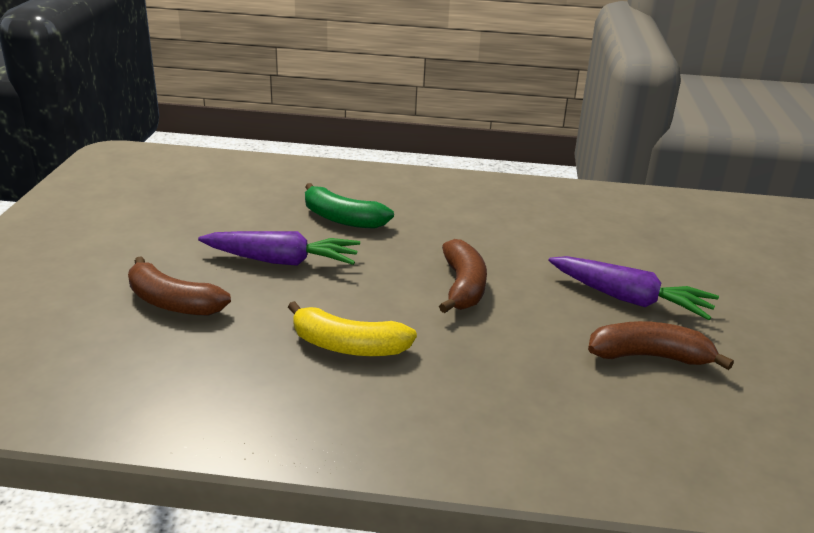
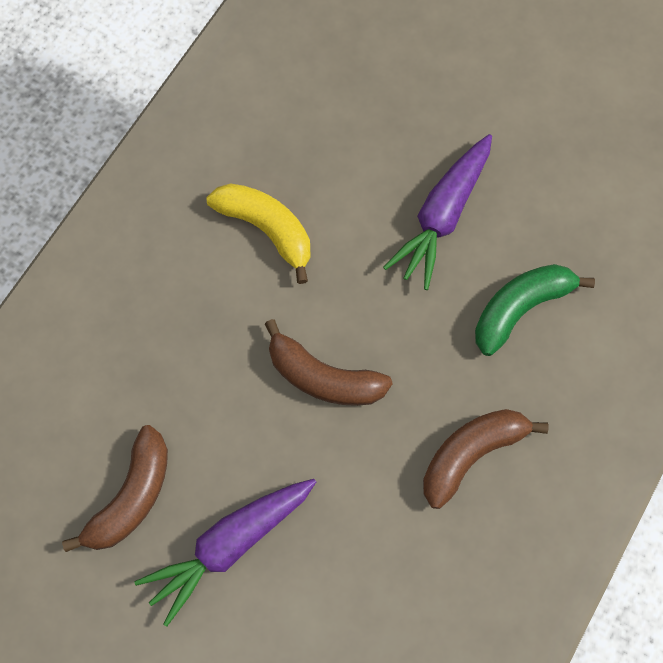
camera: 115 degrees right, 40 degrees up
(172, 302) = (398, 104): brown banana -> brown banana (471, 454)
(348, 346) = (267, 230): yellow banana -> yellow banana turned 90 degrees clockwise

